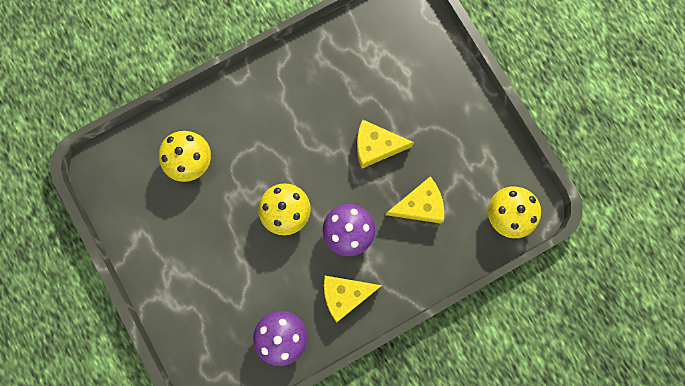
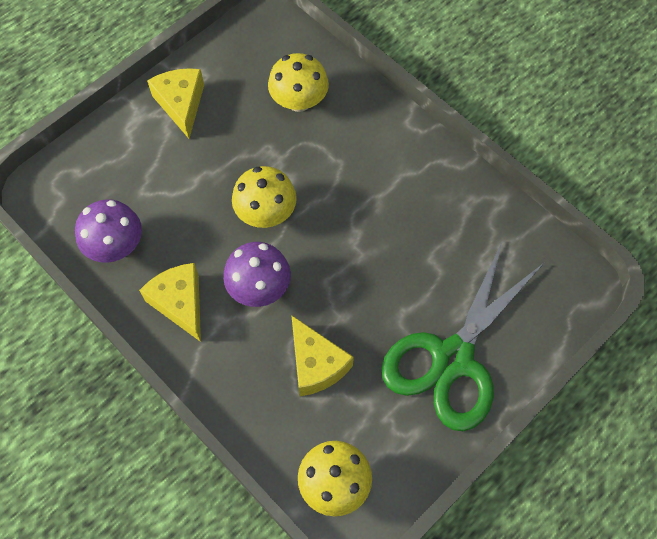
camera: 75 degrees right, 15 degrees down
(376, 147) = (377, 293): yellow cheese -> yellow cheese (181, 104)
(439, 110) = (452, 359): none -> green scissors

